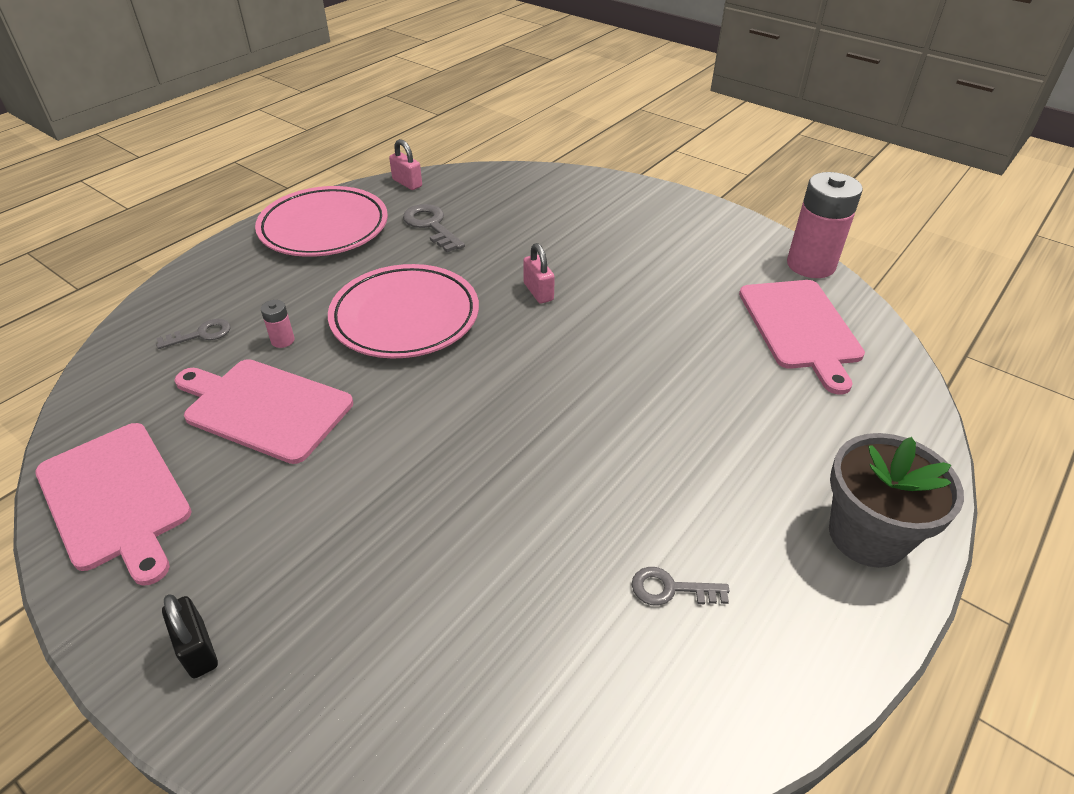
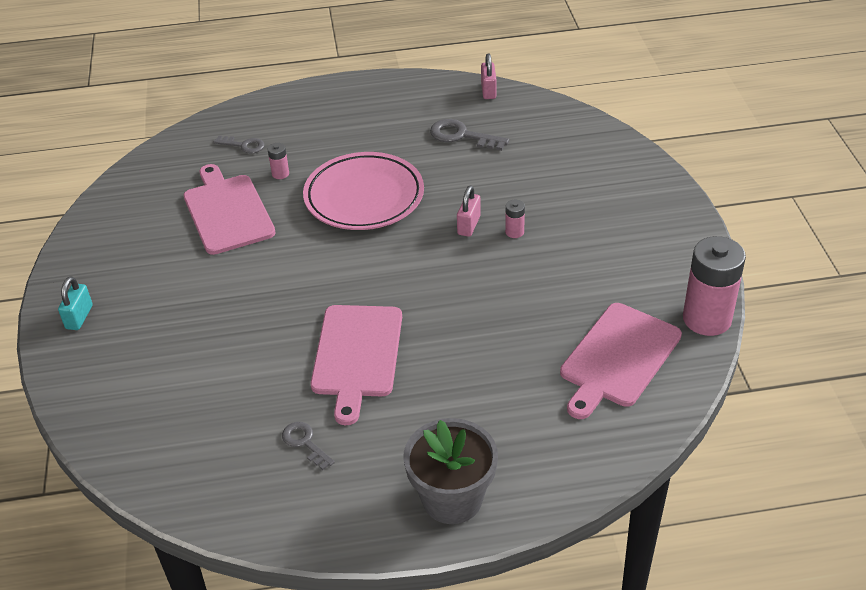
camera: 45 degrees right, 0 degrees up
(115, 498) = (116, 221): pink cutting board -> pink cutting board (357, 355)
(197, 649) = (79, 317): black padlock -> turquoise padlock
(324, 228) = (391, 103): pink plate -> none
(431, 226) = (462, 136): grey key -> grey key turned 75 degrees counterclockwise
(584, 277) = (514, 232): none -> pink battery

